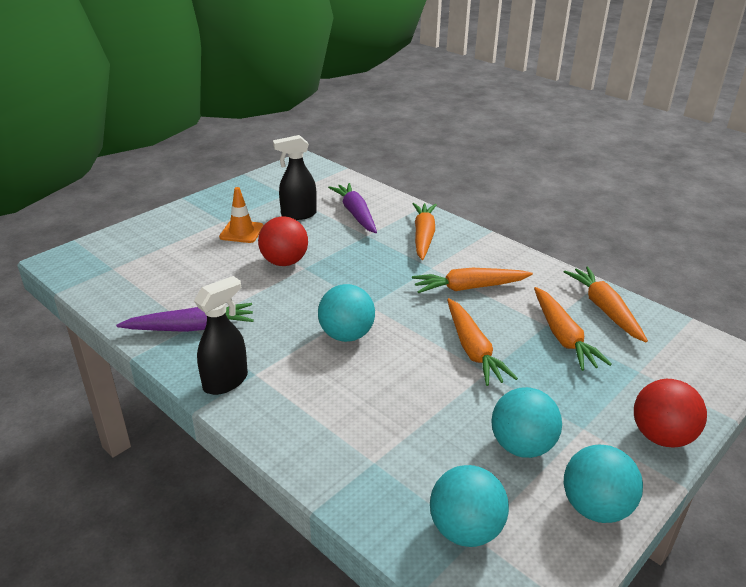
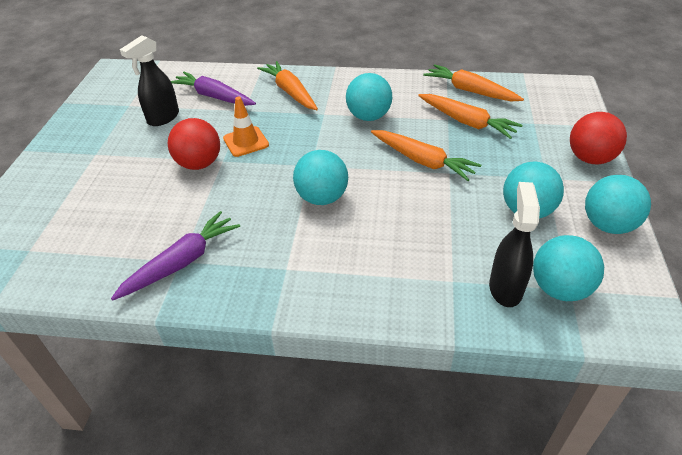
camera: 35 degrees left, 10 degrees up
(226, 381) = (269, 289): black spray bottle -> black spray bottle (505, 288)
(241, 232) = (126, 156): orange traffic cone -> orange traffic cone (246, 142)
(469, 288) = (368, 116): orange carrot -> turquoise ball

